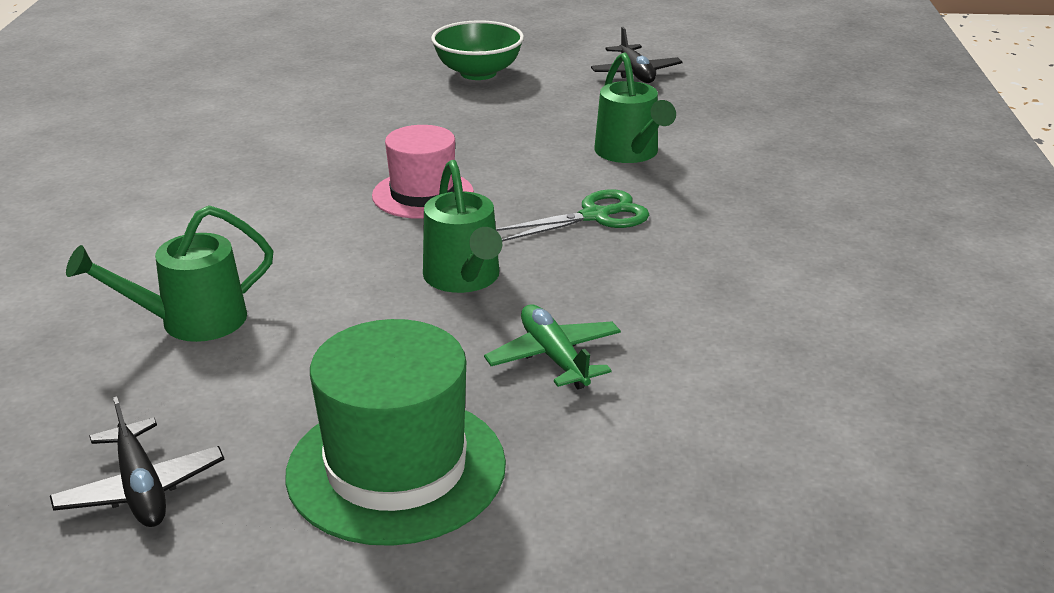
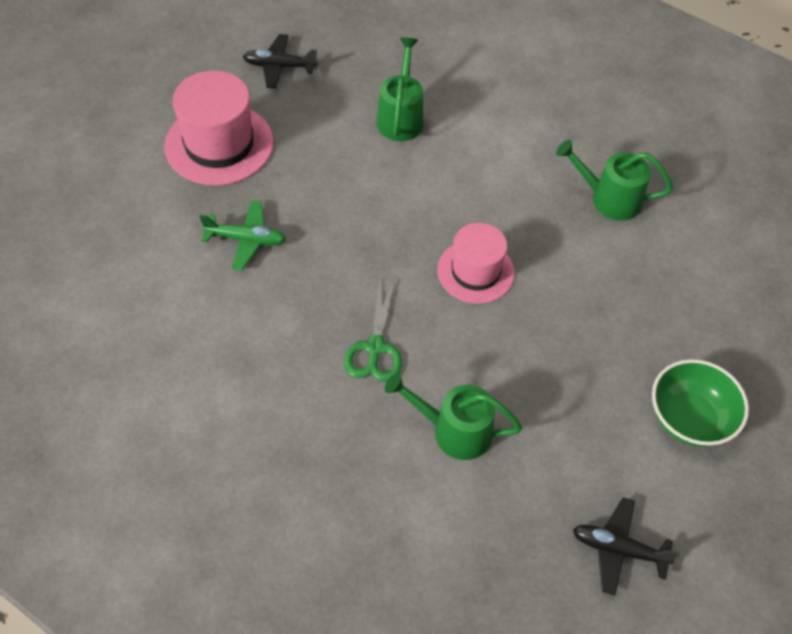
camera: 120 degrees right, 25 degrees up
(396, 468) = (219, 144): green hat -> pink hat
(464, 279) = (352, 241): green watering can -> green watering can (608, 199)

